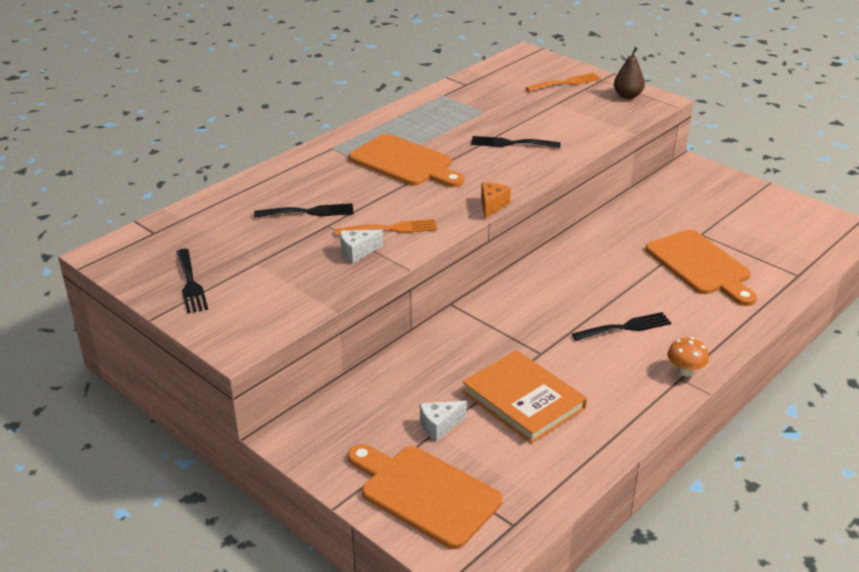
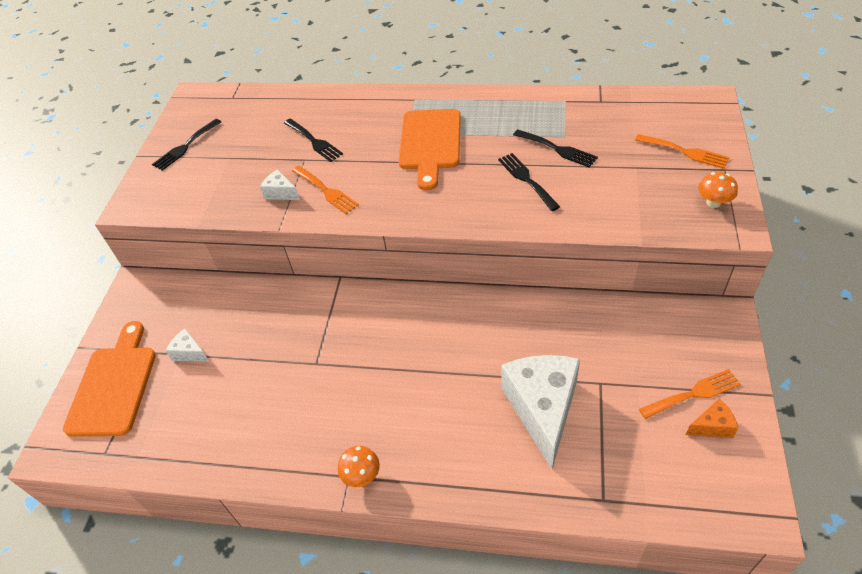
camera: 60 degrees right, 15 degrees up
(492, 205) = (410, 223): orange cheese -> orange cheese (712, 426)
(523, 400) = (249, 384): orange book -> none
(626, 327) = (394, 400): black fork -> black fork (557, 149)
(627, 96) = (713, 202): brown pear -> orange mushroom
(701, 266) = (542, 409): orange cutting board -> white cheese
(744, 206) = (693, 394): none -> orange fork

